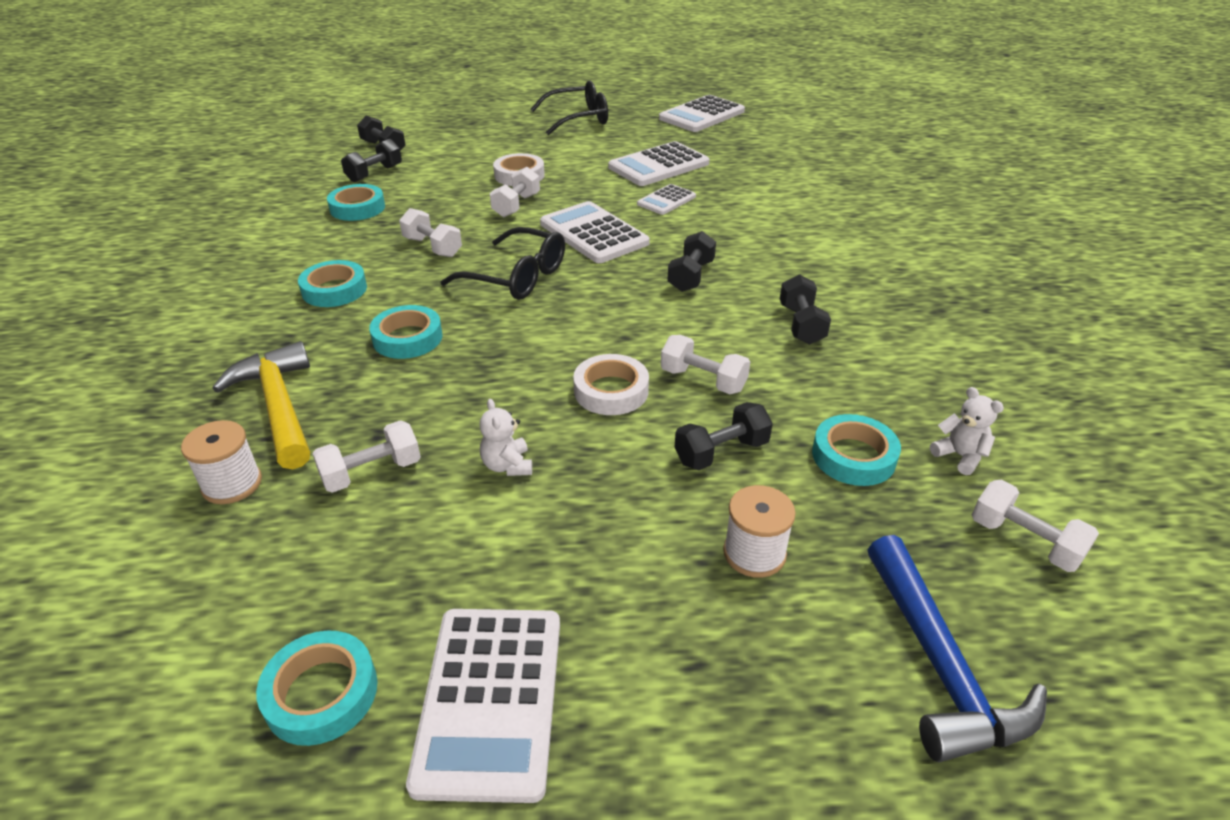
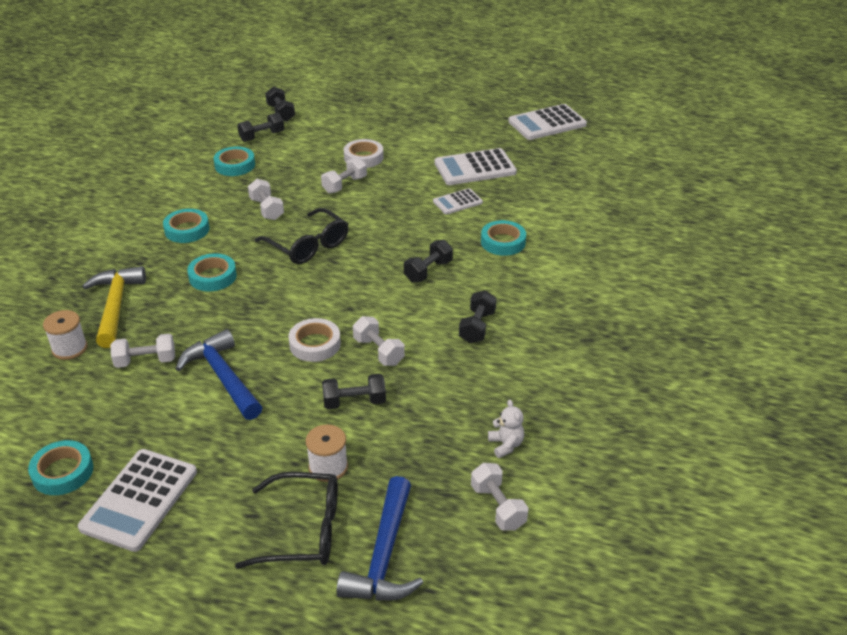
camera: 20 degrees right, 0 degrees up
(507, 465) = (222, 377): white teddy bear -> blue hammer
(578, 119) = (443, 109): black glasses -> black glasses (303, 530)
(593, 233) = (384, 221): white calculator -> none
(853, 456) = (435, 427): turquoise tape -> turquoise tape (503, 242)

